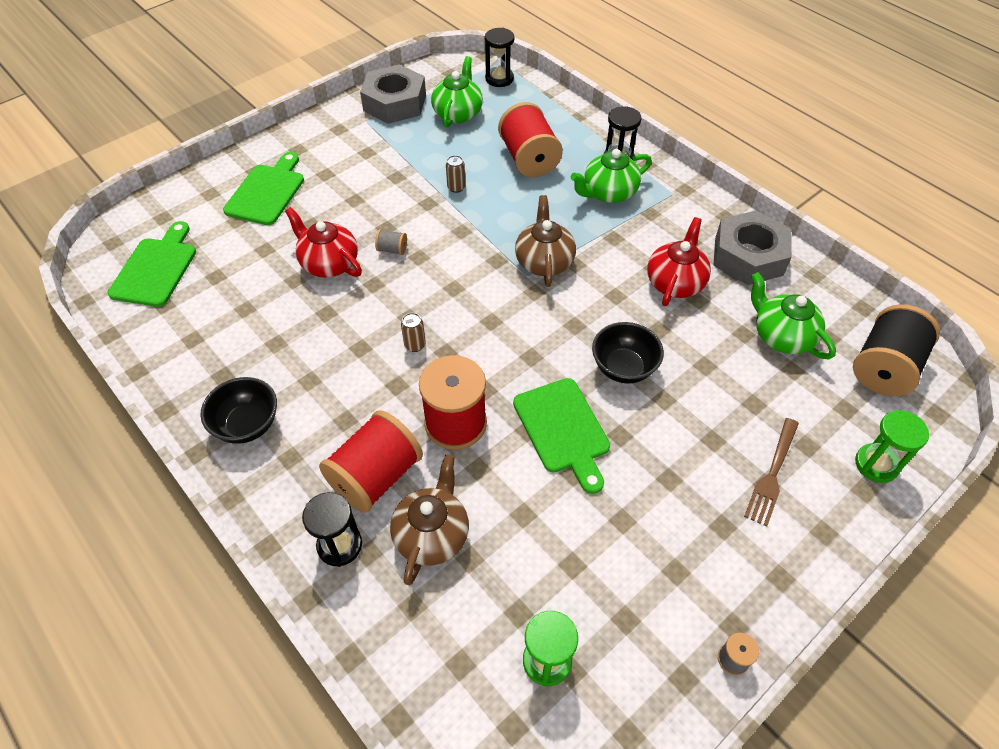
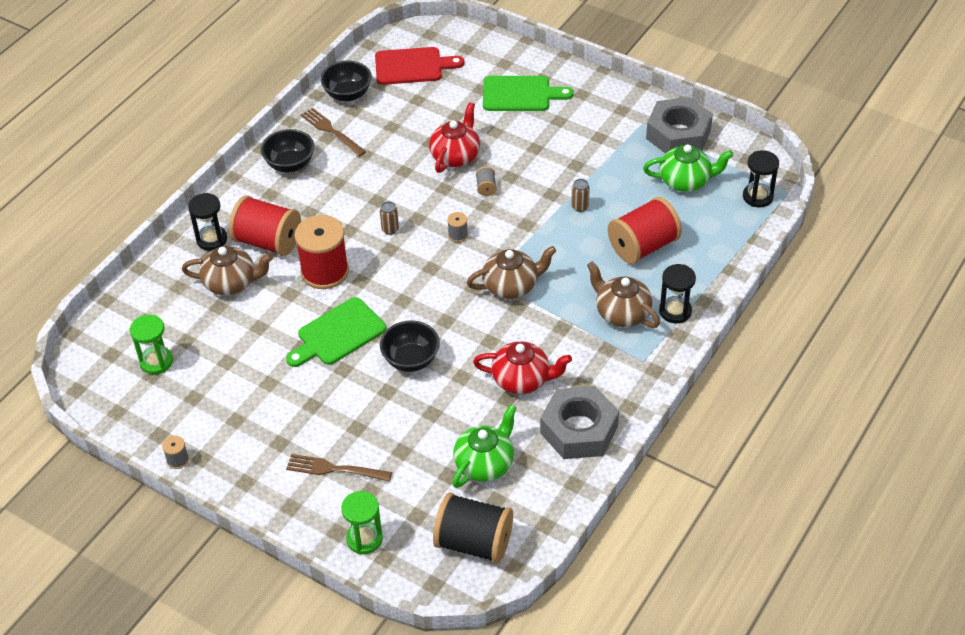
camera: 75 degrees right, 5 degrees down
(156, 269) = (412, 66): green cutting board -> red cutting board
(159, 339) = (348, 94): none -> black bowl
(214, 369) = (331, 131): none -> brown fork
(452, 288) = (458, 235): none -> grey spool
(608, 193) = (622, 313): green teapot -> brown teapot

